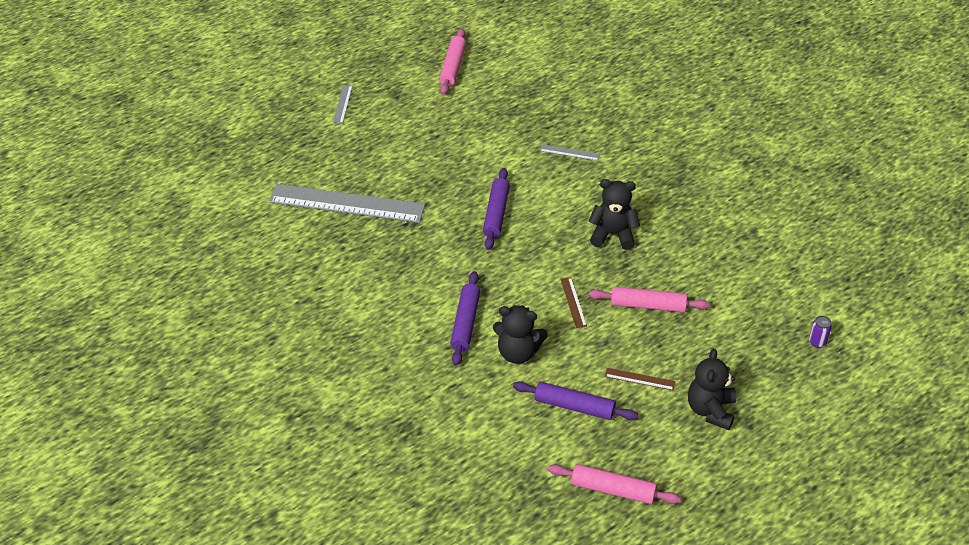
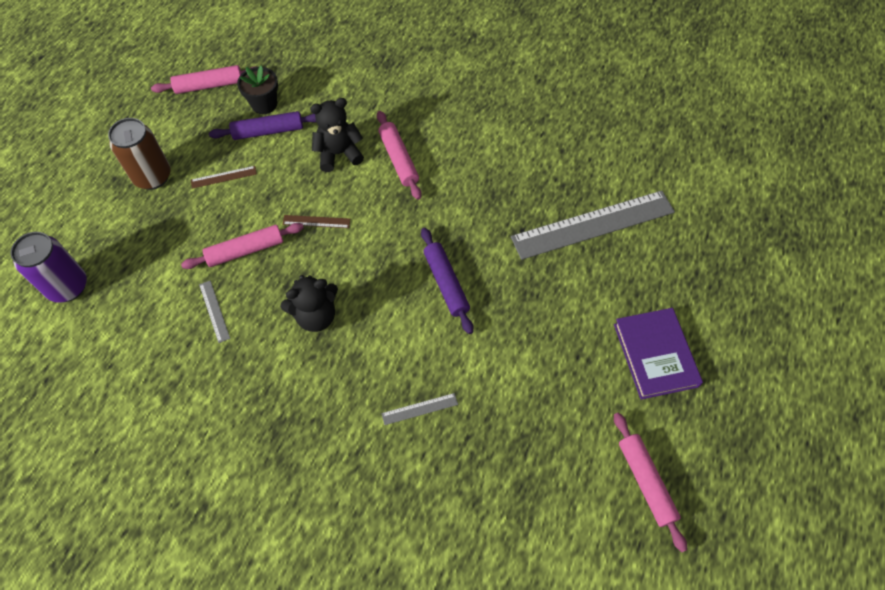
camera: 150 degrees right, 15 degrees up
(342, 104) = (711, 348): grey ruler -> grey ruler (214, 311)
(384, 115) = (655, 355): none -> purple book
(465, 323) = (398, 159): purple rolling pin -> pink rolling pin
(563, 438) = (264, 104): none -> black flower pot
(573, 302) = (316, 221): brown ruler -> brown ruler turned 45 degrees counterclockwise
(710, 410) = (152, 177): black teddy bear -> brown can
(817, 342) = (68, 287): purple can -> purple can, size x2.28

